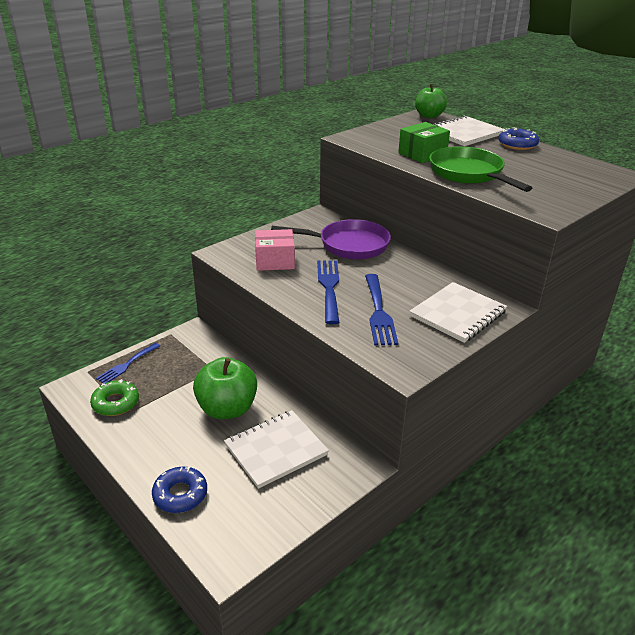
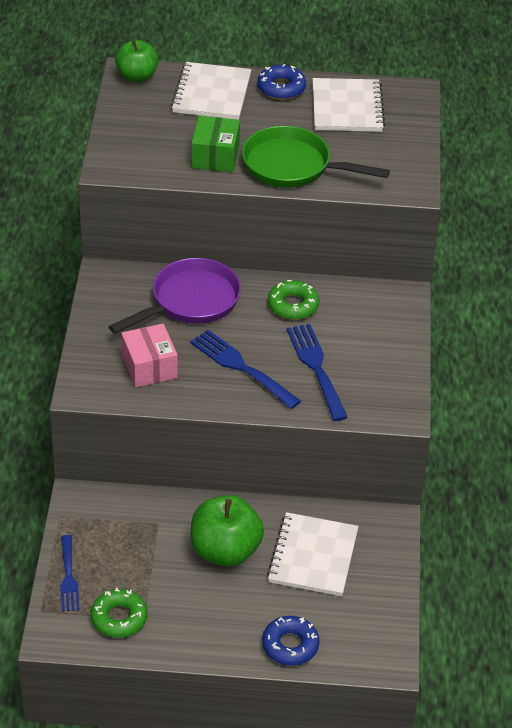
camera: 45 degrees left, 10 degrees up
(275, 261) = (149, 367): pink box -> pink box turned 60 degrees counterclockwise
(379, 312) = (316, 368): blue fork -> blue fork turned 150 degrees counterclockwise
(412, 275) = (293, 305): none -> green donut
(457, 314) = (378, 328): white notebook -> white notebook (347, 108)

